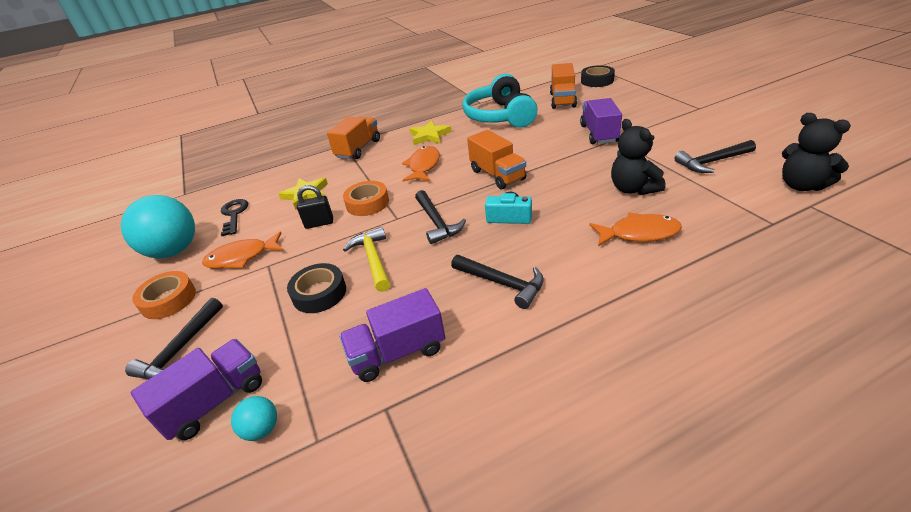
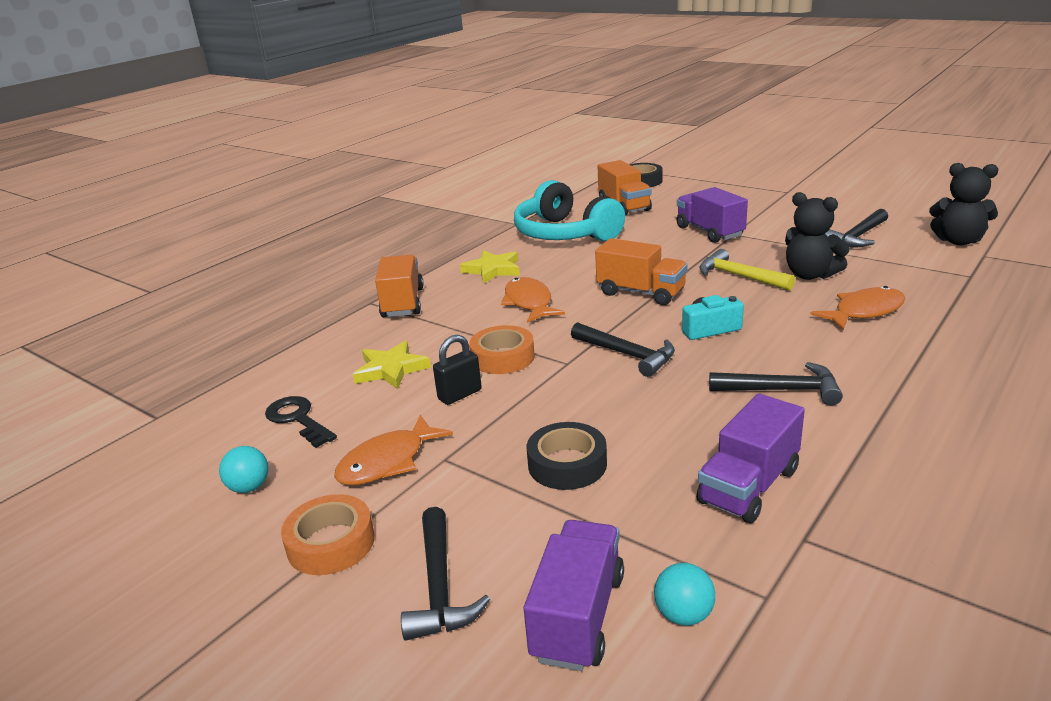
camera: 30 degrees left, 10 degrees down
(174, 251) = (249, 487): turquoise ball -> turquoise ball, size x0.44
(373, 259) = (593, 411): yellow hammer -> yellow hammer (739, 276)

